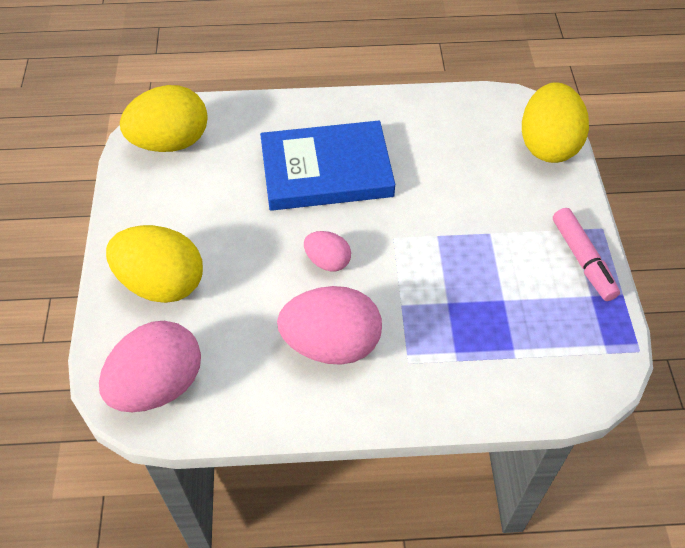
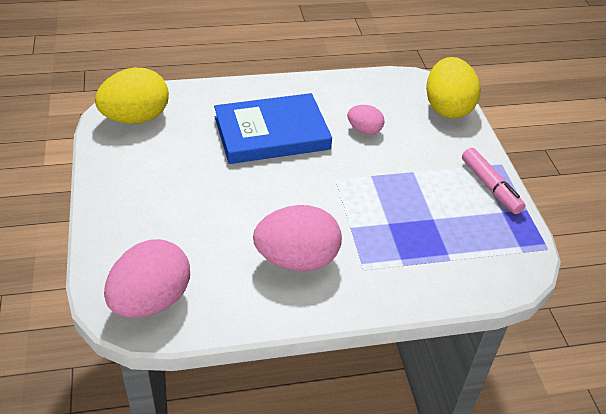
camera: 10 degrees left, 10 degrees down
(162, 283) = (143, 223): yellow egg -> none
(327, 261) = (283, 199): pink egg -> pink egg (364, 130)

